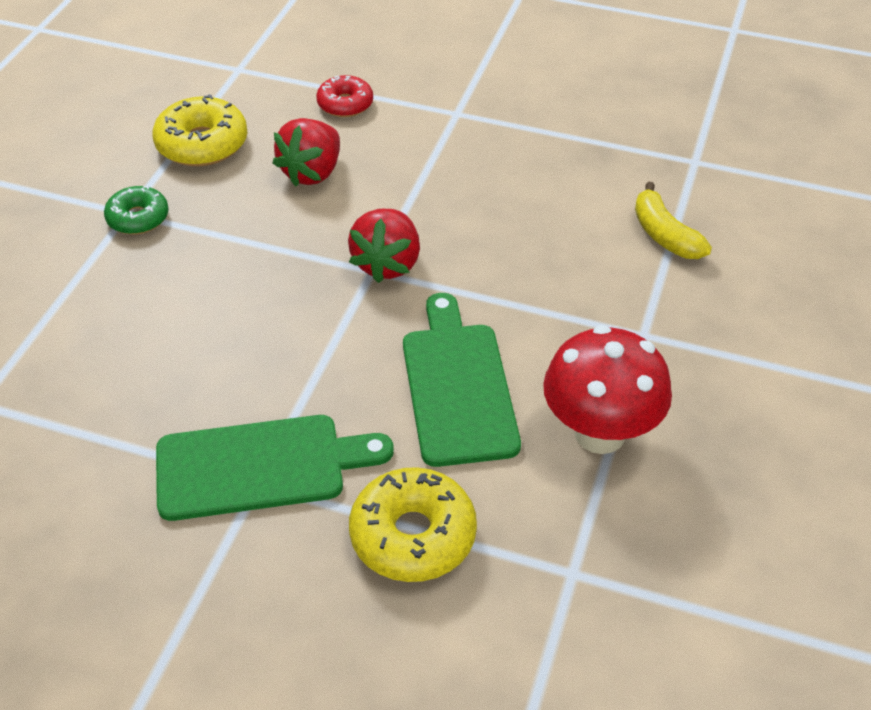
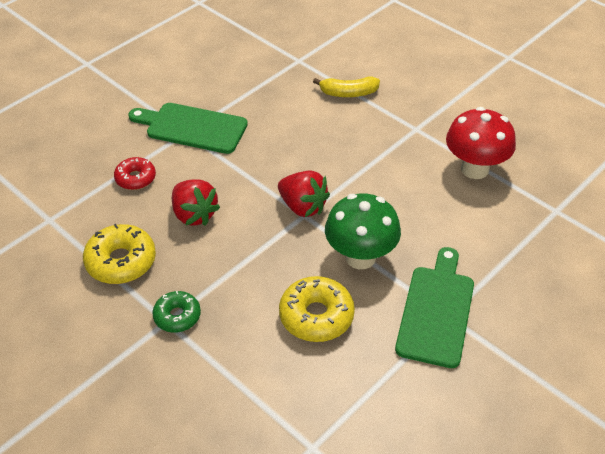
camera: 65 degrees left, 0 degrees up
(323, 352) = (360, 257): none -> green mushroom
(413, 535) = (511, 261): yellow donut -> yellow donut (316, 316)
(457, 386) = (416, 209): green cutting board -> green cutting board (192, 127)

